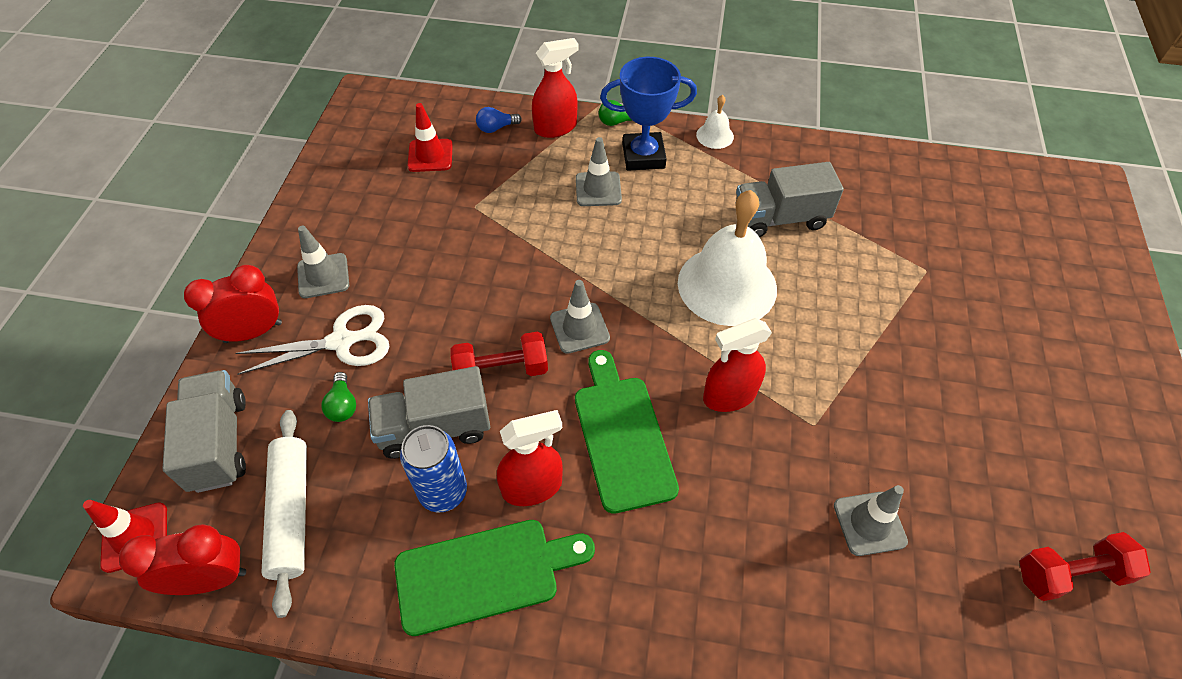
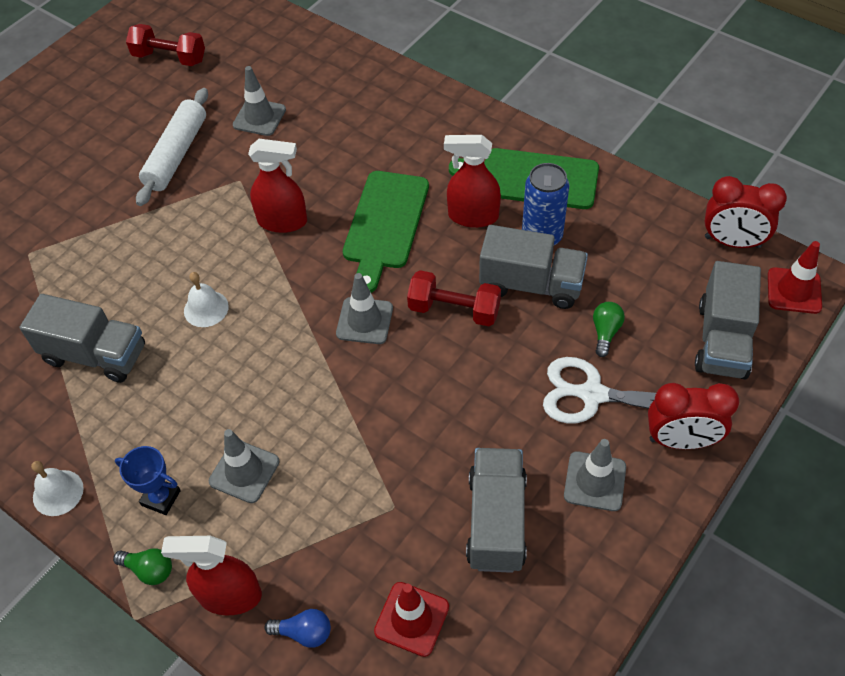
camera: 150 degrees left, 0 degrees up
(291, 513) = (665, 264): white rolling pin -> white rolling pin (176, 154)
(394, 224) = (496, 521): none -> grey truck
(643, 156) = (161, 498): blue trophy -> blue trophy, size x0.57
(727, 285) = (206, 308): white bell -> white bell, size x0.44

